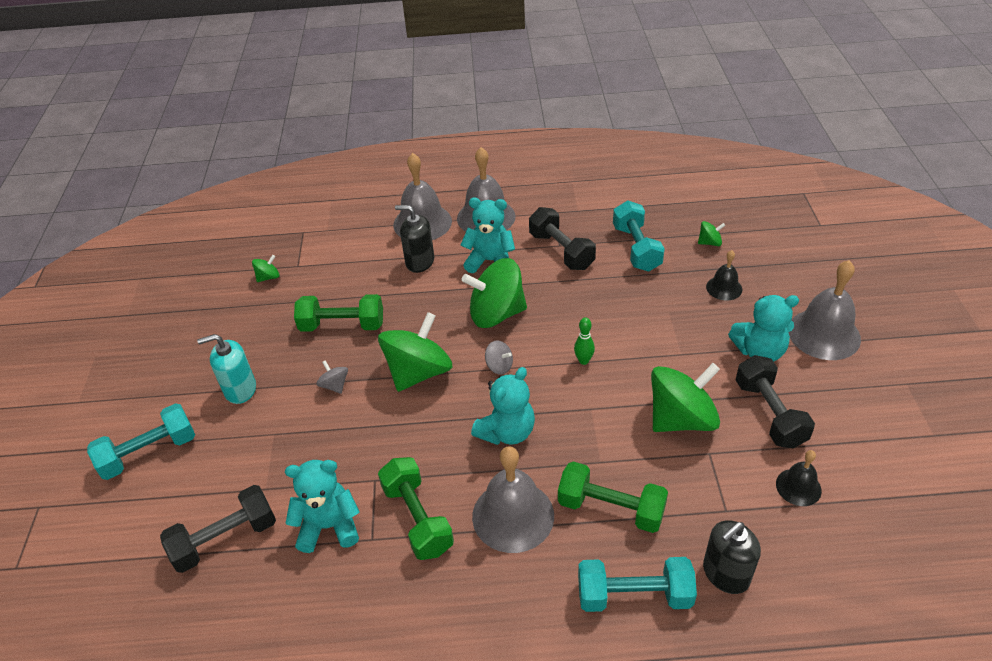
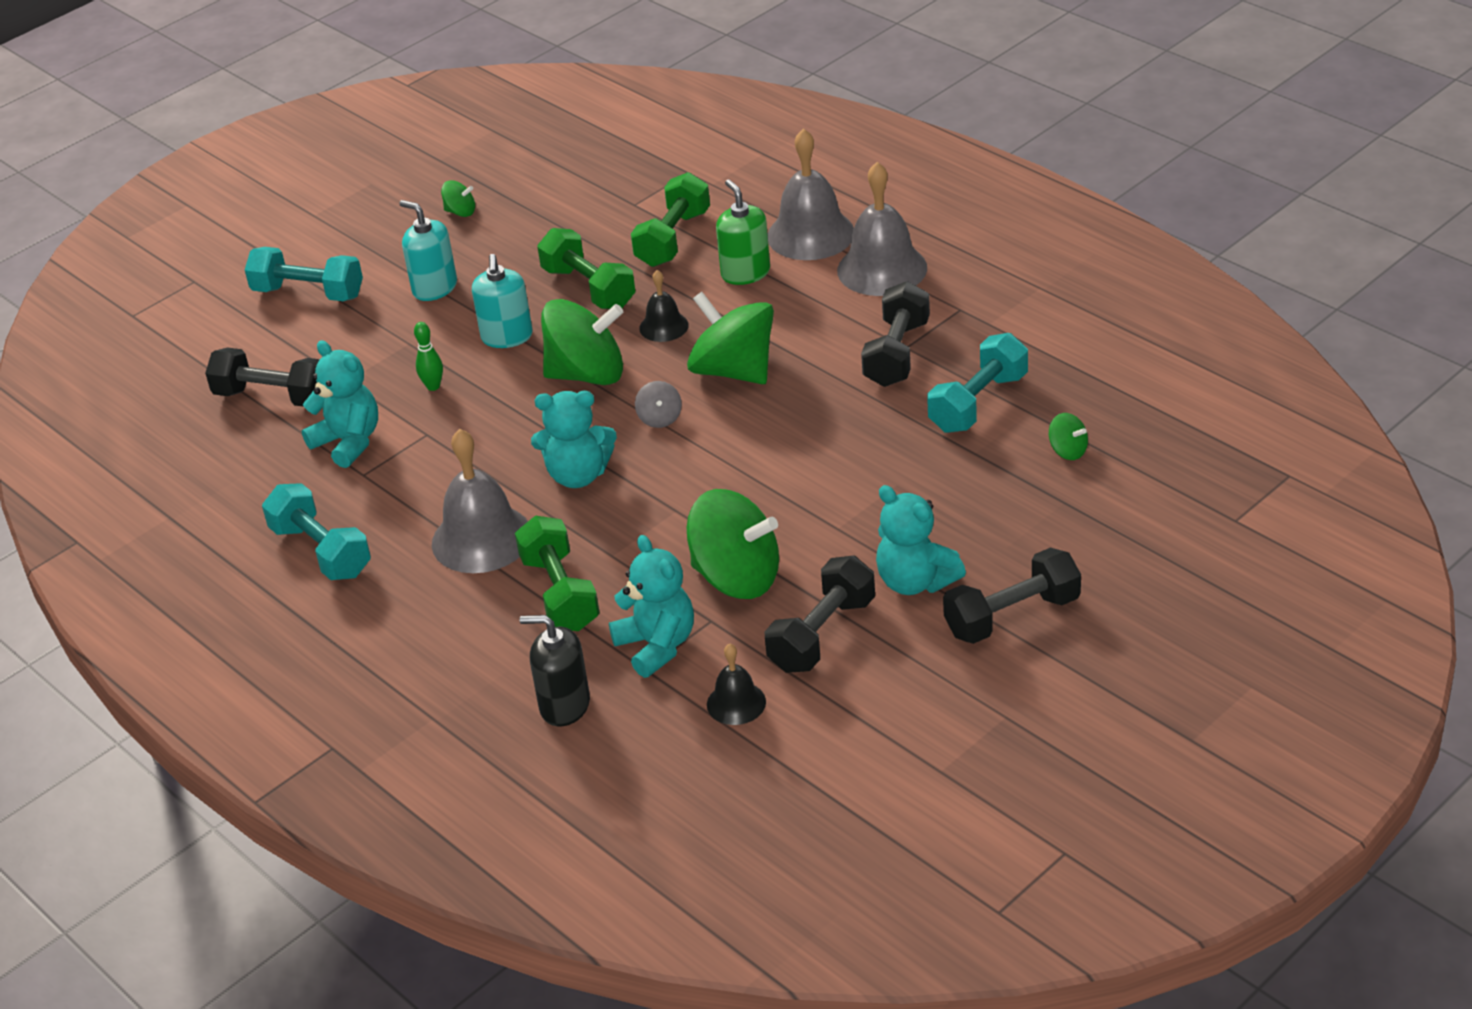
camera: 50 degrees right, 5 degrees down
(268, 277) = (594, 199): green spinning top -> green spinning top (460, 212)
(334, 385) = (507, 337): grey spinning top -> turquoise soap dispenser
(417, 518) = (413, 485): green dumbbell -> green dumbbell (673, 239)
(419, 262) = (745, 273): black soap dispenser -> green soap dispenser
(490, 261) = (811, 317): turquoise teddy bear -> turquoise teddy bear (657, 646)
(583, 361) = (739, 467): green bowling pin -> green bowling pin (433, 386)
(634, 595) = (475, 660): turquoise dumbbell -> turquoise dumbbell (321, 551)
(724, 288) = (995, 503): black bell -> black bell (663, 326)
(824, 334) = (1012, 616): grey bell -> black dumbbell

